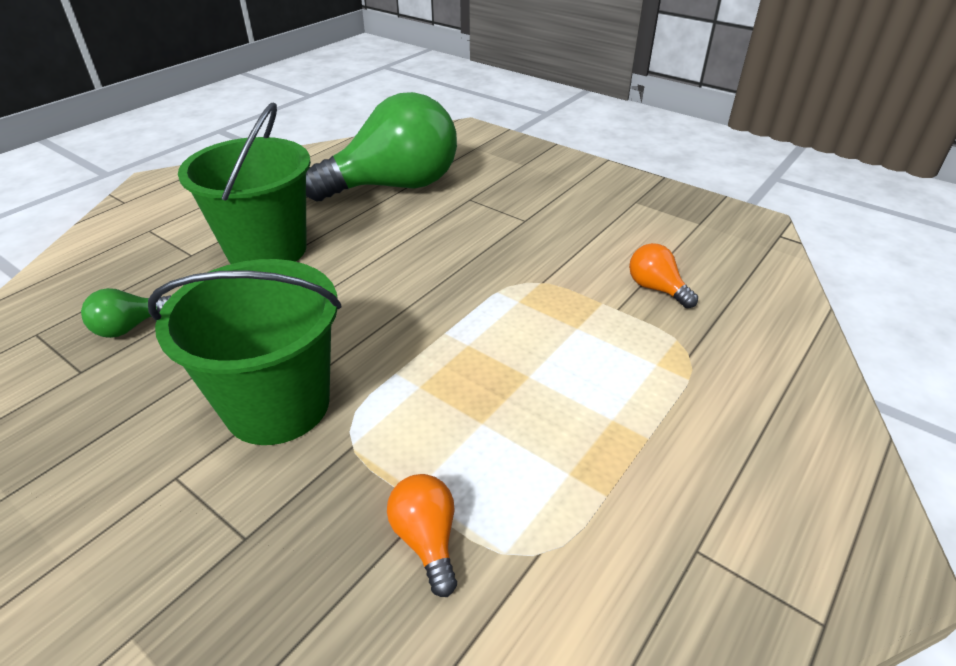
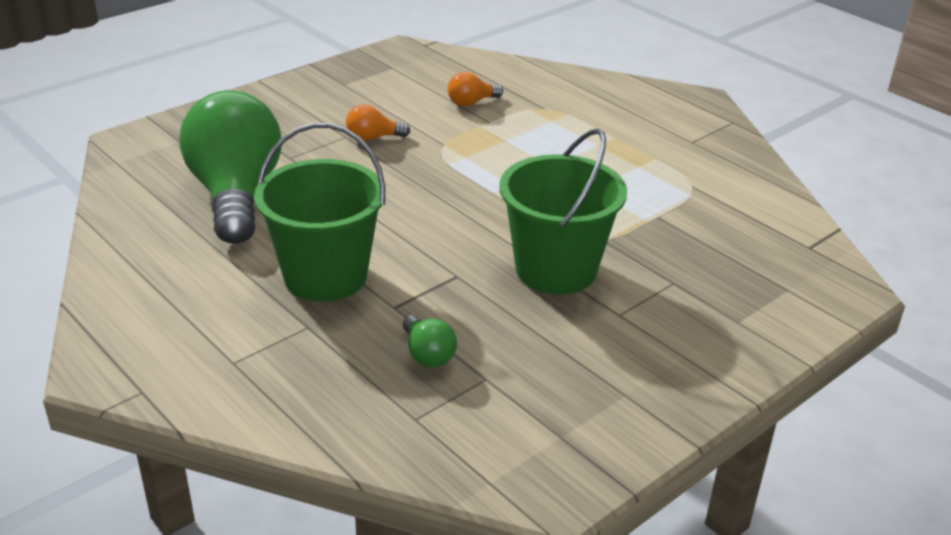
camera: 80 degrees left, 5 degrees down
(426, 539) = (680, 218): orange light bulb -> orange light bulb (373, 138)

